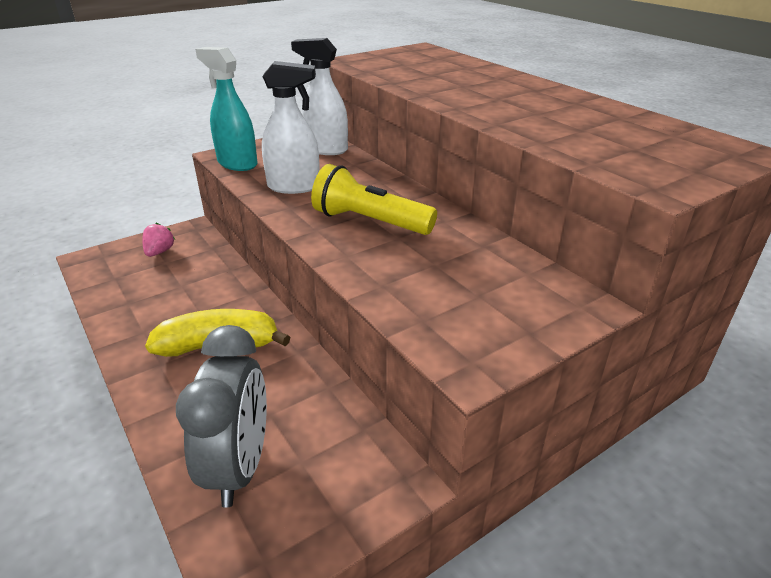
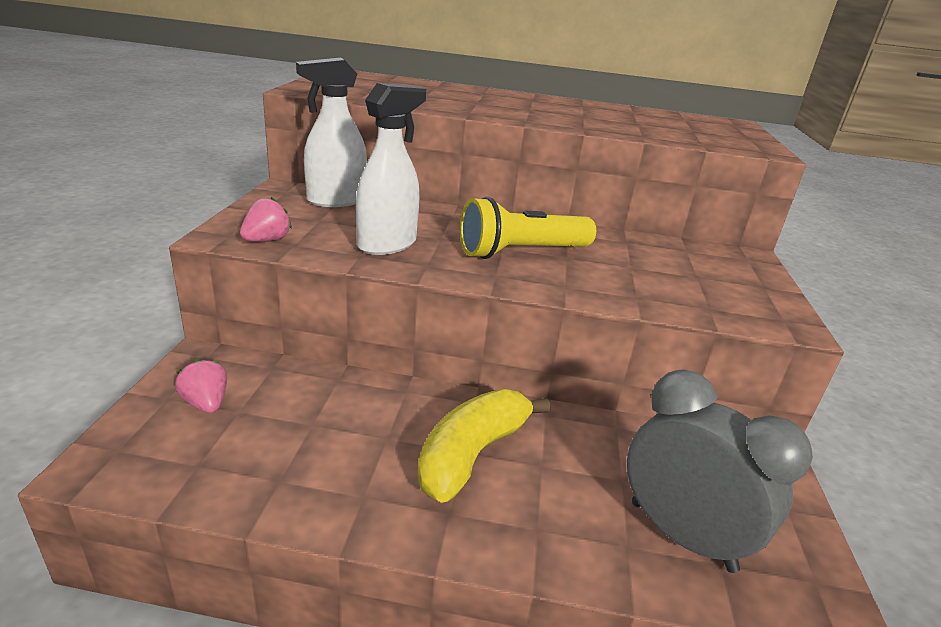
camera: 50 degrees left, 5 degrees down
(237, 163) = (267, 240): turquoise spray bottle -> pink strawberry

